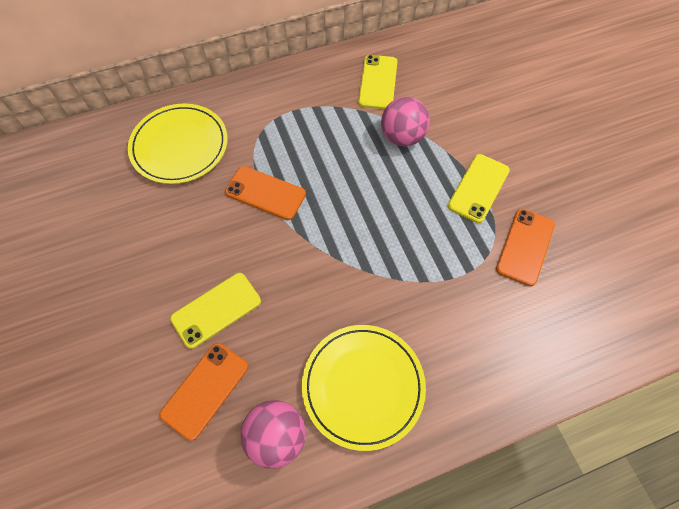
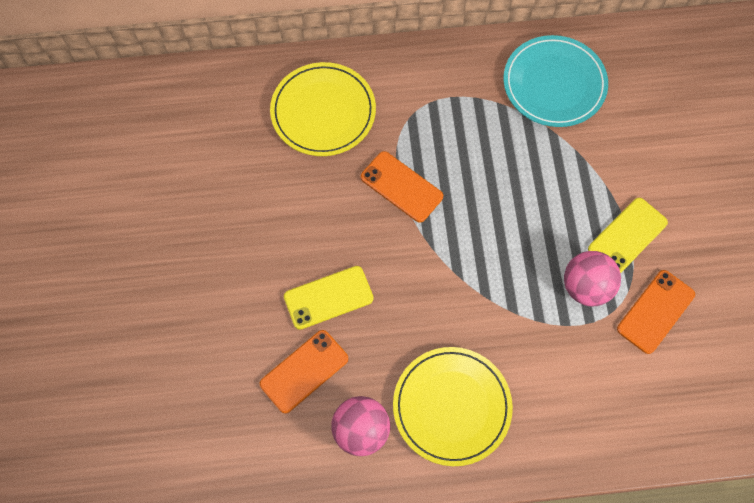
camera: 15 degrees right, 5 degrees up
(378, 82) = (554, 84): yellow phone -> turquoise plate
(402, 137) = (562, 157): pink ball -> pink ball (586, 287)

